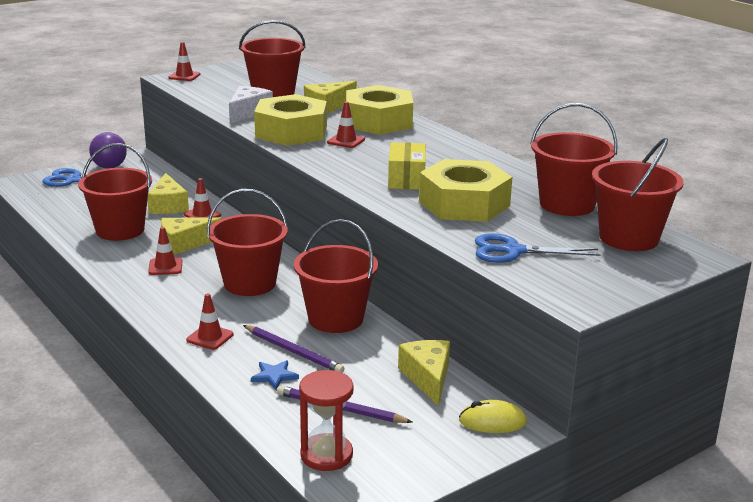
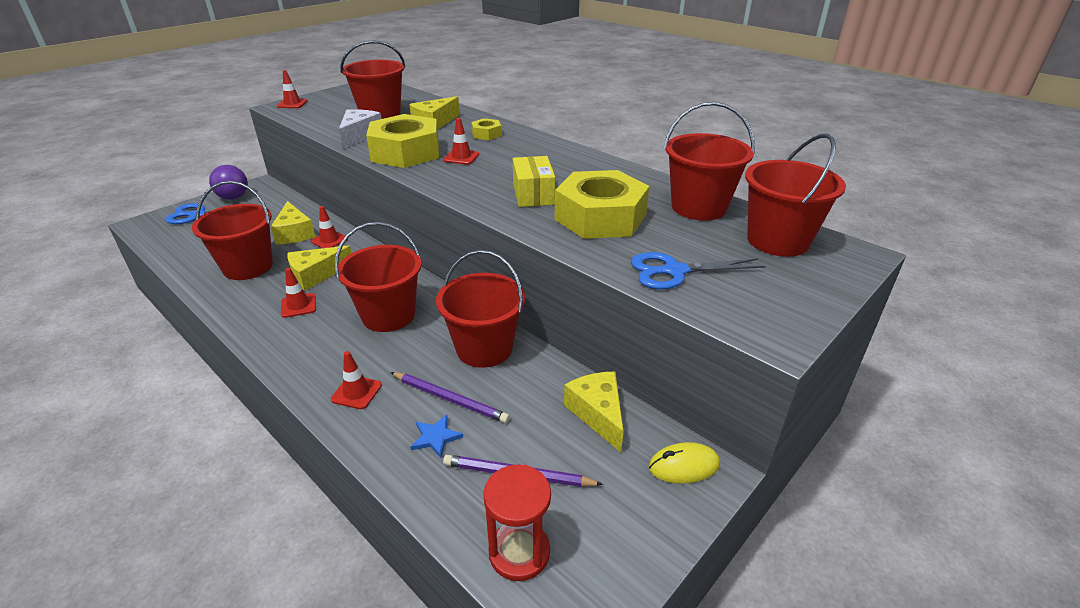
camera: 10 degrees left, 10 degrees up
(378, 121) = (486, 134): yellow nut -> yellow nut, size x0.45

